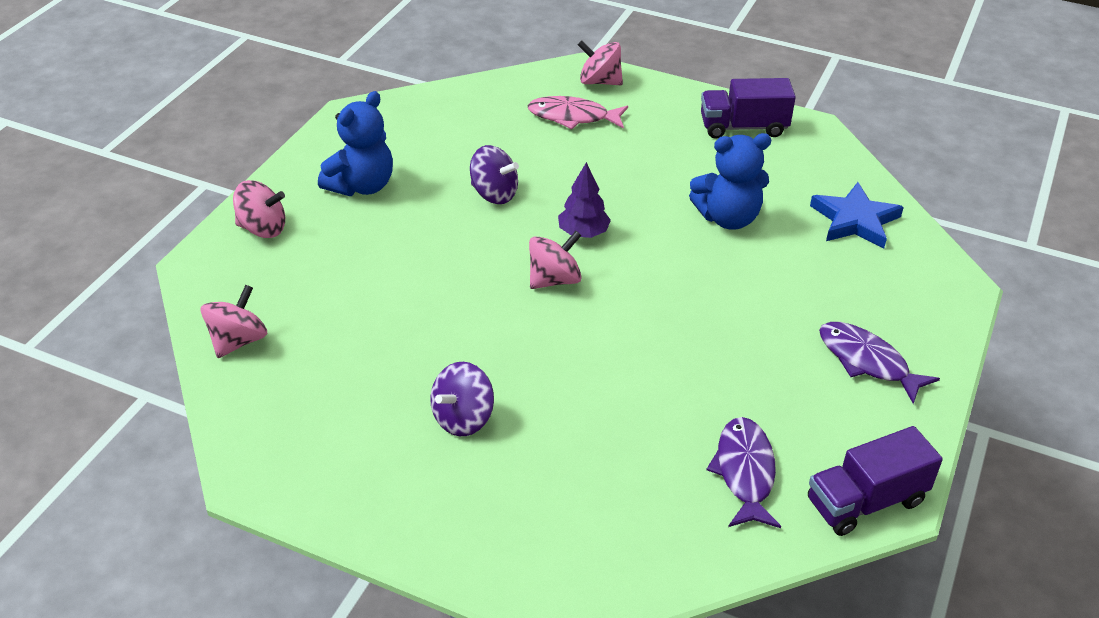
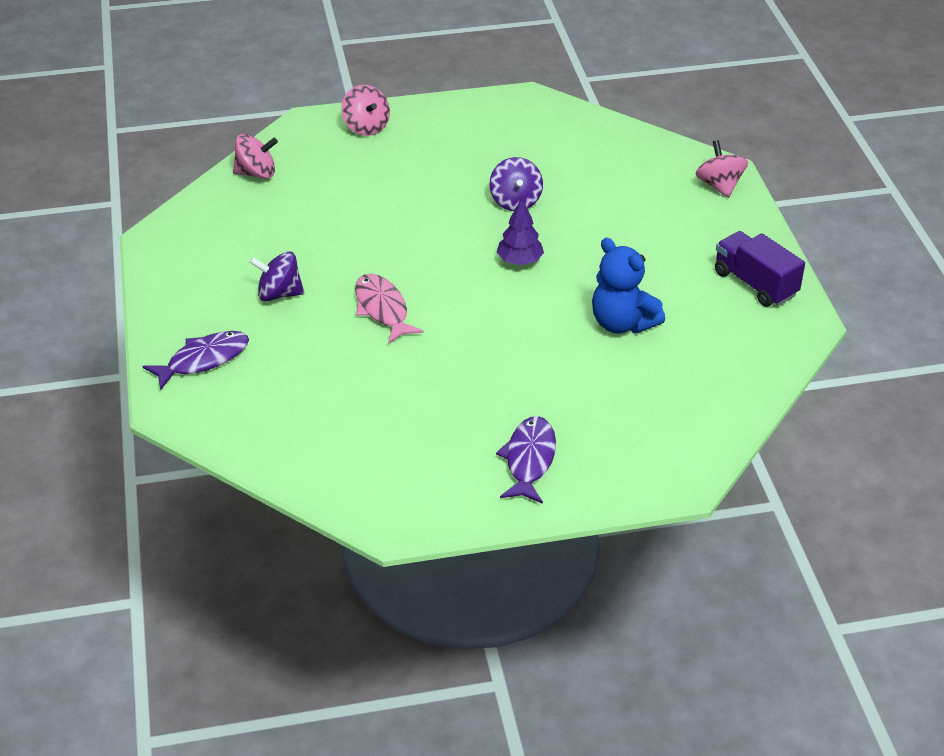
camera: 55 degrees right, 0 degrees up
(362, 186) = (455, 142): blue teddy bear -> none
(554, 280) = (453, 271): pink spinning top -> none
(573, 117) = (654, 194): pink fish -> pink fish (382, 309)
(745, 472) = (350, 439): purple fish -> purple fish (203, 360)
(854, 220) = (701, 392): blue star -> none
(865, 501) = (377, 510): purple truck -> none

